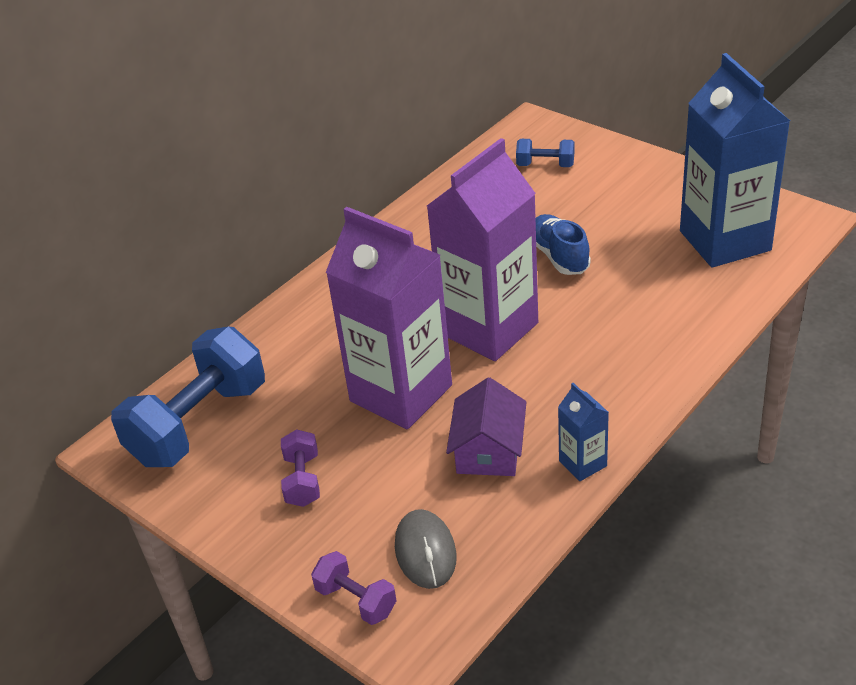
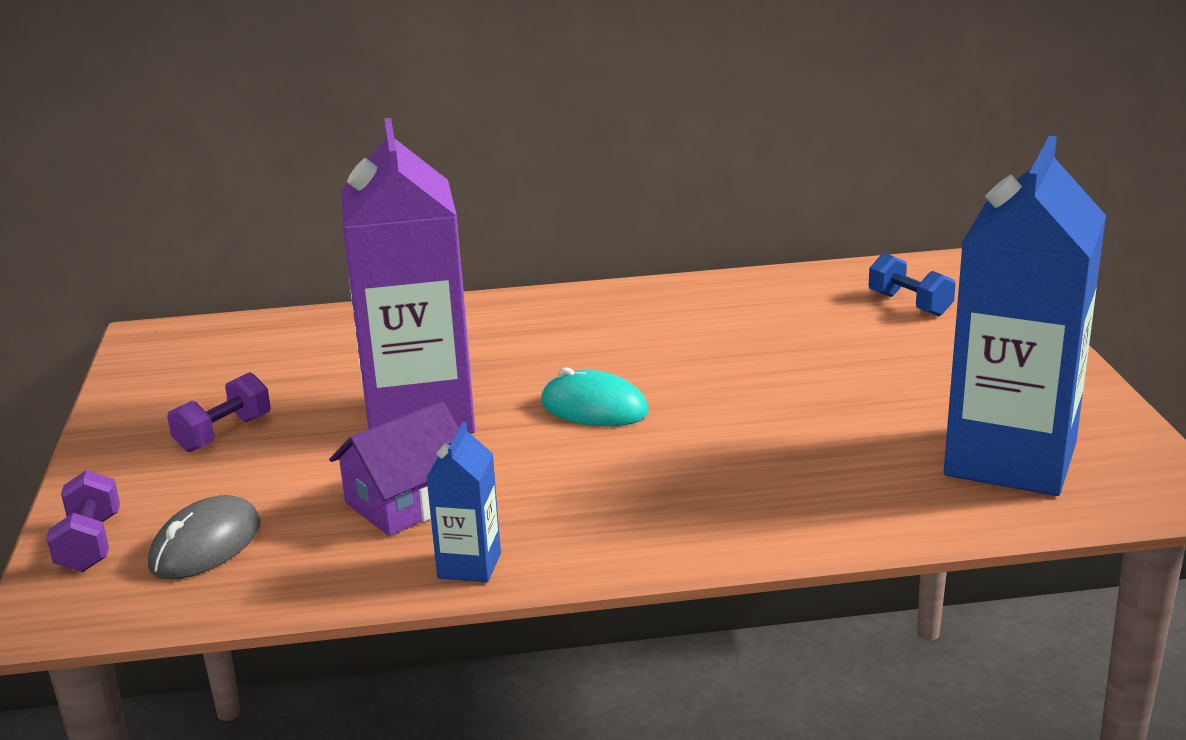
camera: 40 degrees right, 15 degrees down
(199, 424) = (232, 352): blue dumbbell -> none
(489, 328) = (594, 408): purple carton -> turquoise mouse
(559, 256) = (779, 384): blue shoe -> none

